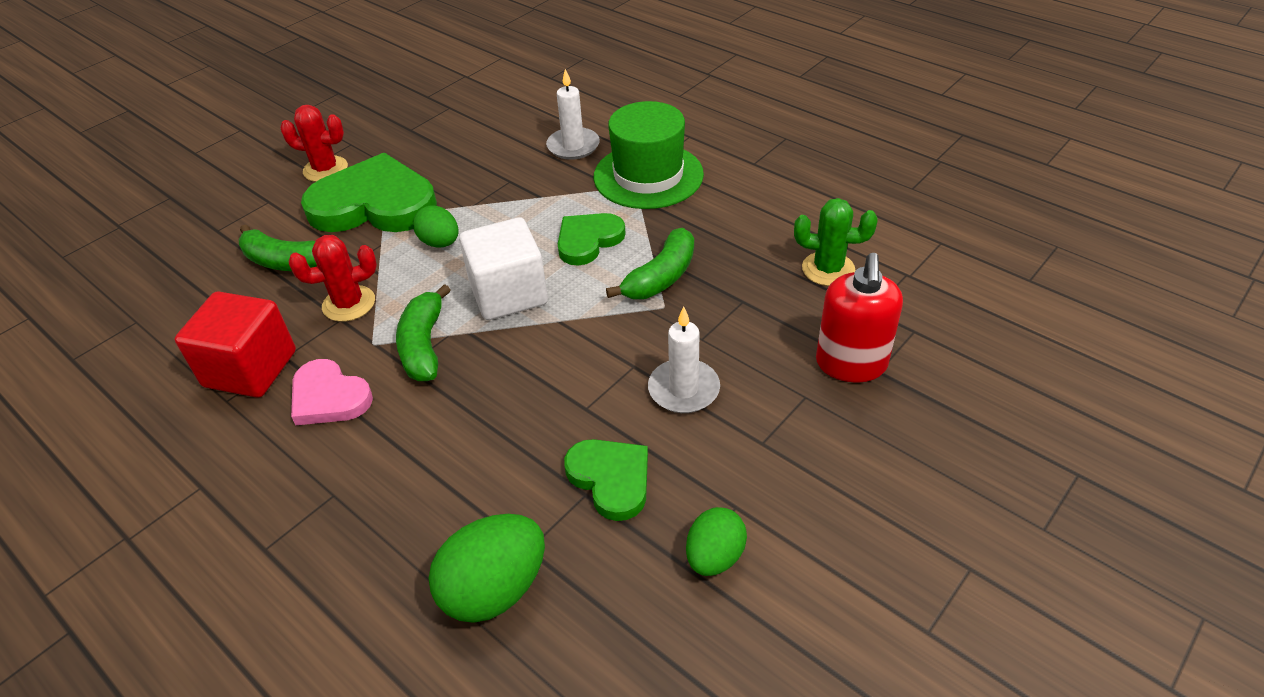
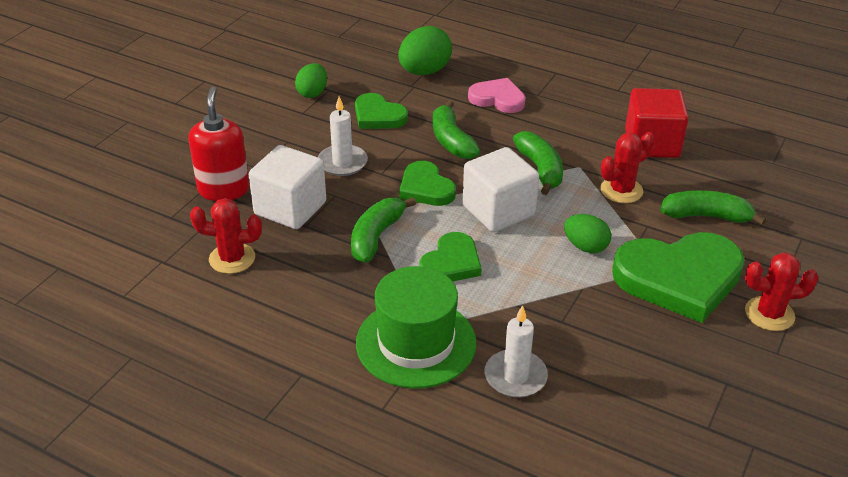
camera: 165 degrees right, 5 degrees down
(329, 397) = (581, 135): pink heart -> pink heart (497, 99)
(517, 410) = (451, 140): none -> green banana
(582, 335) = (426, 188): none -> green heart
(760, 325) = (290, 208): none -> white cube
(828, 269) = (232, 258): green cactus -> red cactus

